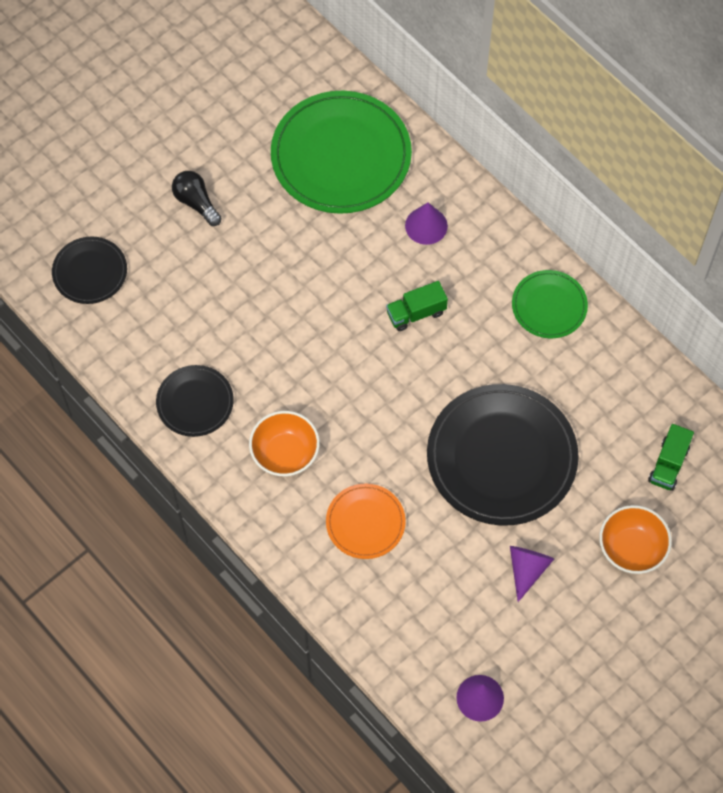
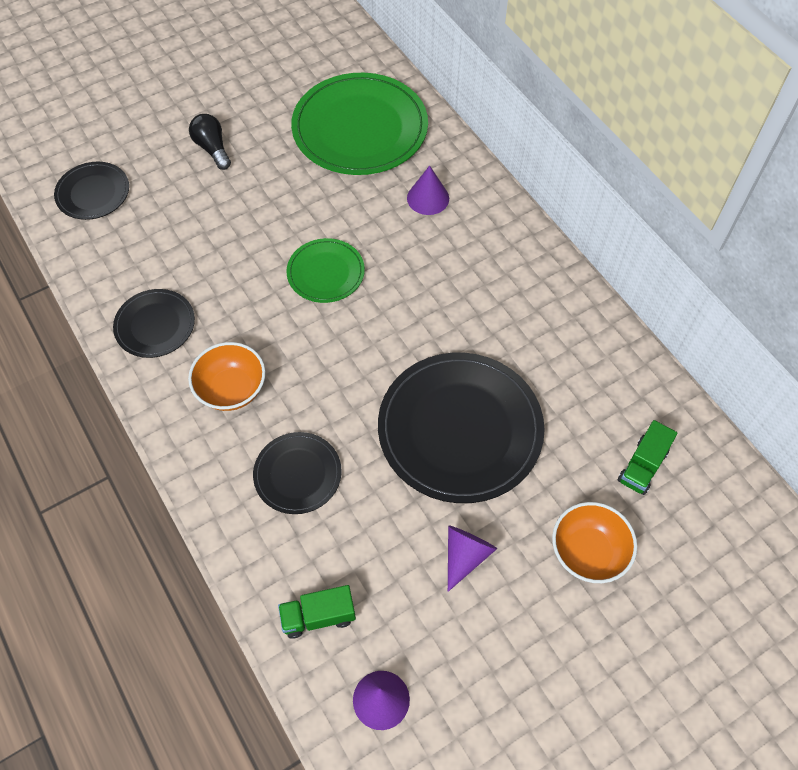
camera: 10 degrees right, 5 degrees down
(365, 522) = (297, 474): orange plate -> black plate
(416, 313) = (400, 275): green truck -> green truck (318, 616)
(549, 306) = (537, 288): green plate -> green plate (326, 272)

